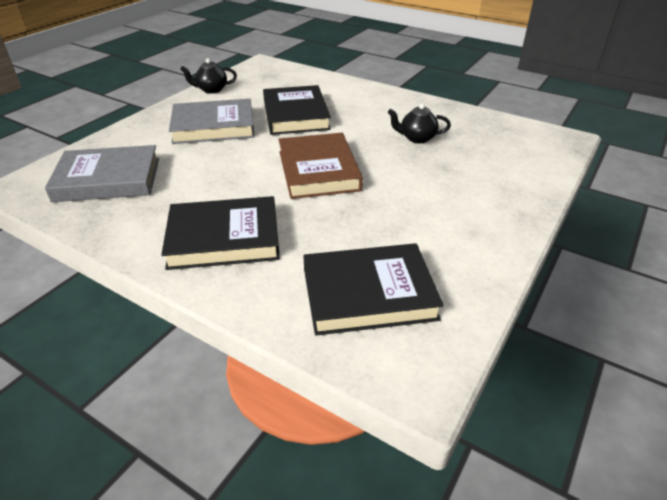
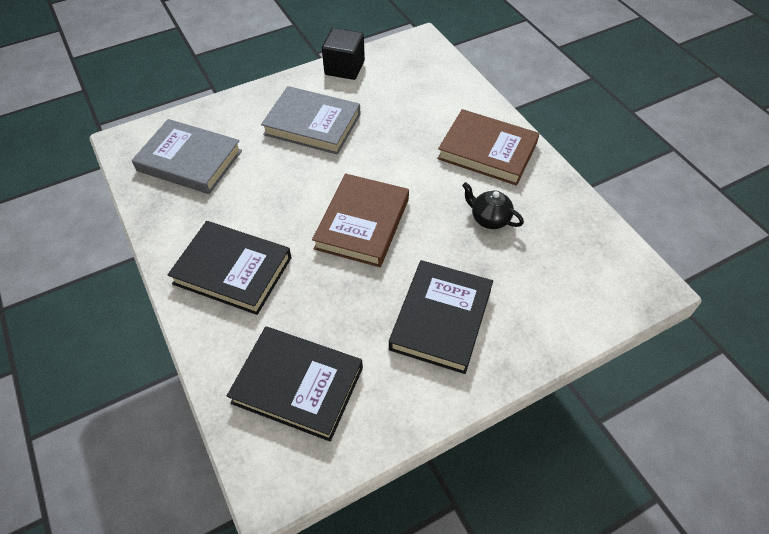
camera: 30 degrees right, 15 degrees up
(211, 90) = (344, 68): black teapot -> black cube
(295, 115) = (397, 136): black book -> black book (441, 319)
(375, 105) = (487, 151): none -> brown book

